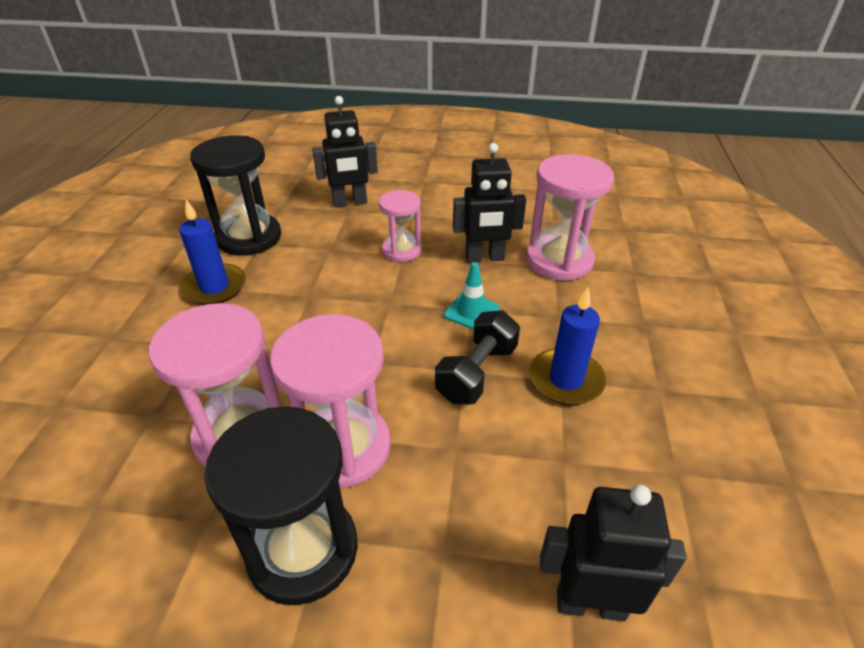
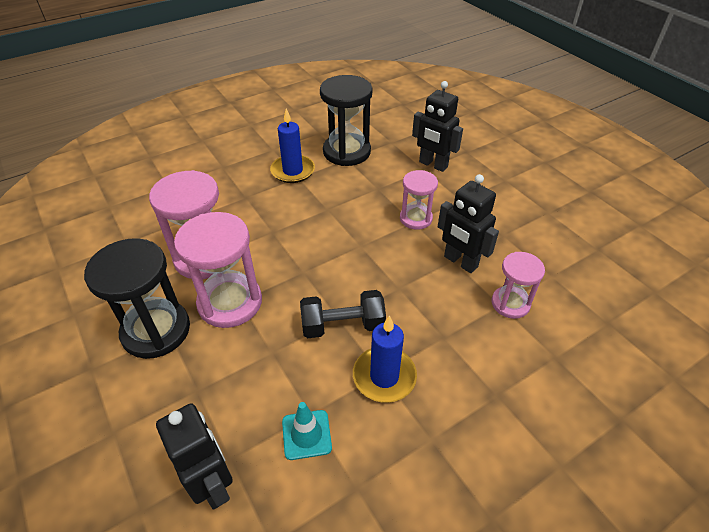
camera: 50 degrees right, 5 degrees up
(471, 312) = (396, 289): turquoise traffic cone -> turquoise traffic cone (306, 434)
(559, 260) = (510, 303): pink hourglass -> pink hourglass, size x0.60

